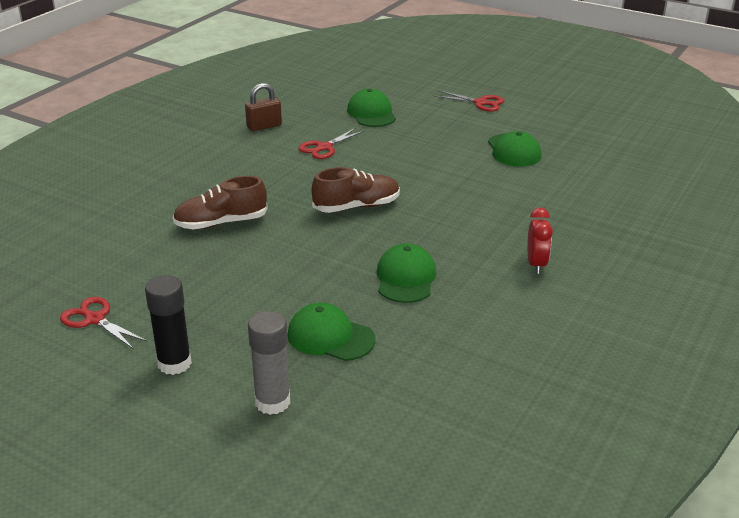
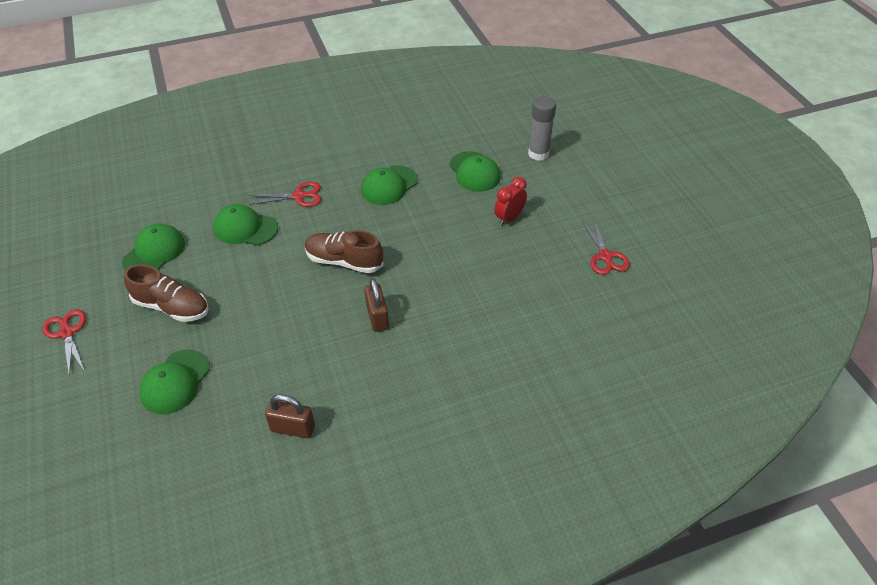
camera: 140 degrees left, 15 degrees up
(174, 363) = (574, 200): black glue stick -> none
(221, 223) = (457, 302): brown shoe -> brown shoe (172, 307)
(278, 189) = (377, 317): none -> brown padlock
(324, 148) = (282, 352): red scissors -> red scissors (299, 196)
(477, 190) = (245, 228): none -> green cap
(536, 264) = (305, 155): red clock -> red clock (509, 218)

